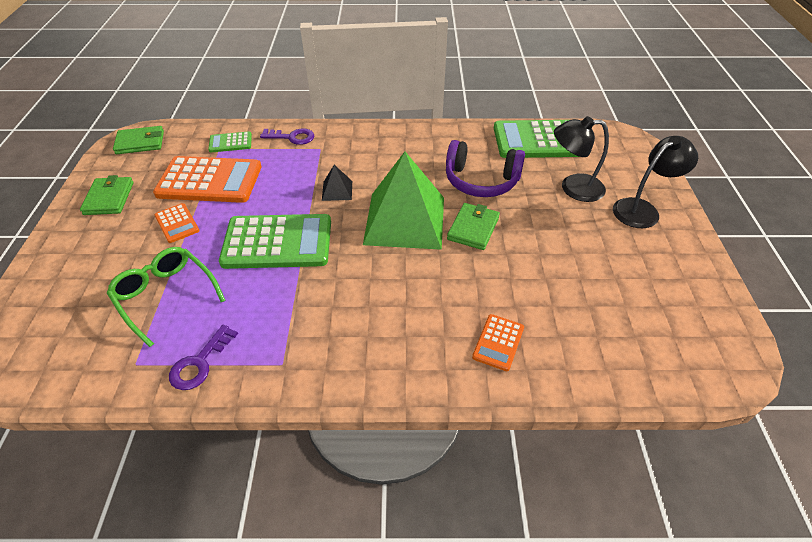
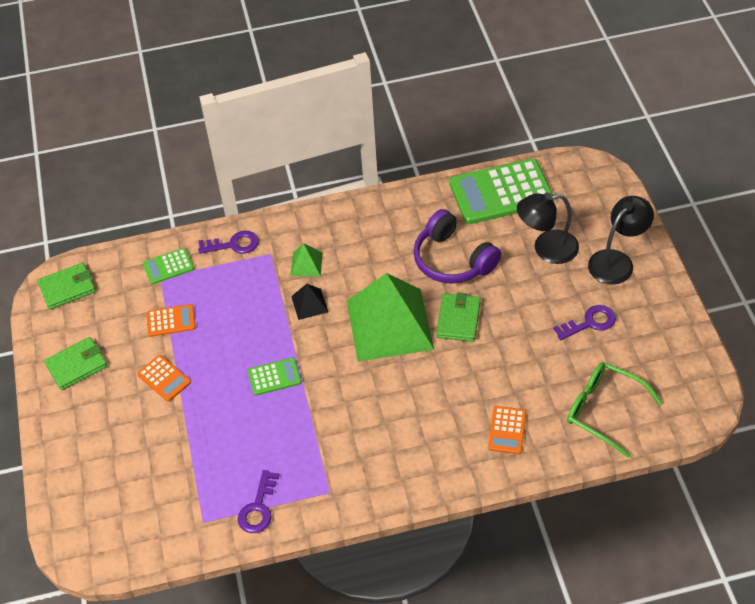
camera: 10 degrees left, 5 degrees up
(109, 198) = (76, 365): green wallet -> green wallet turned 75 degrees clockwise
(165, 296) = (195, 455): green glasses -> green glasses (603, 410)
(209, 181) = (171, 321): orange calculator -> orange calculator, size x0.48
(277, 242) = (274, 377): green calculator -> green calculator, size x0.48
(347, 161) = (306, 264): none -> green pyramid
(481, 181) = (452, 260): purple headphones -> purple headphones turned 45 degrees clockwise
(608, 256) = (590, 322): none -> purple key

